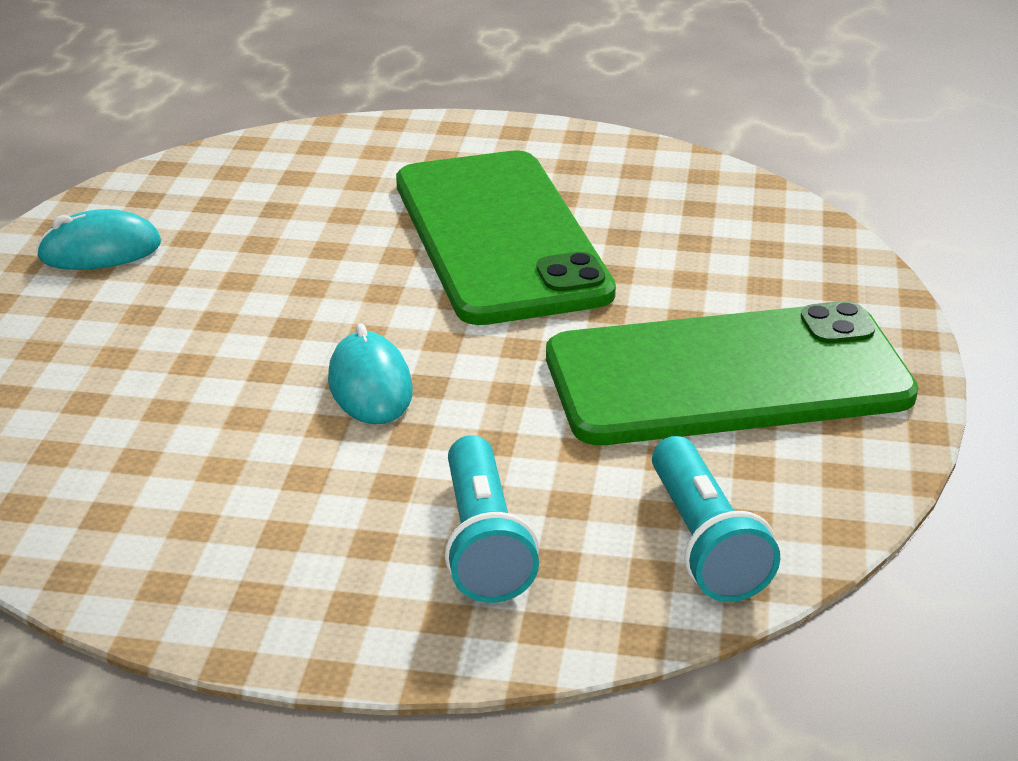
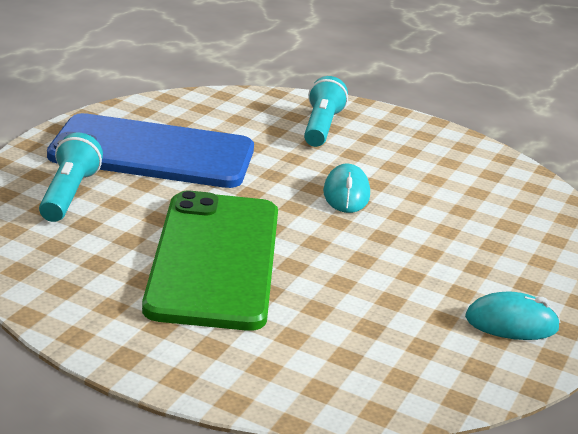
camera: 165 degrees left, 5 degrees down
(705, 543) = (228, 106): turquoise flashlight -> turquoise flashlight (69, 194)
(727, 376) = (152, 153): green phone -> blue phone

